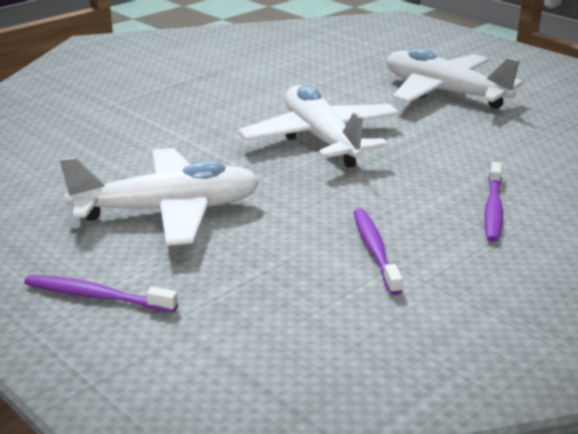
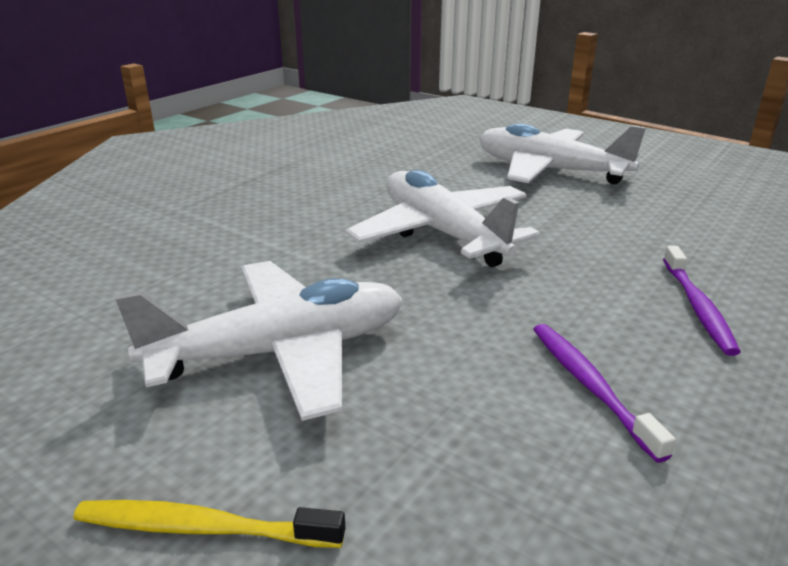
camera: 10 degrees left, 0 degrees up
(96, 296) = (202, 528): purple toothbrush -> yellow toothbrush

